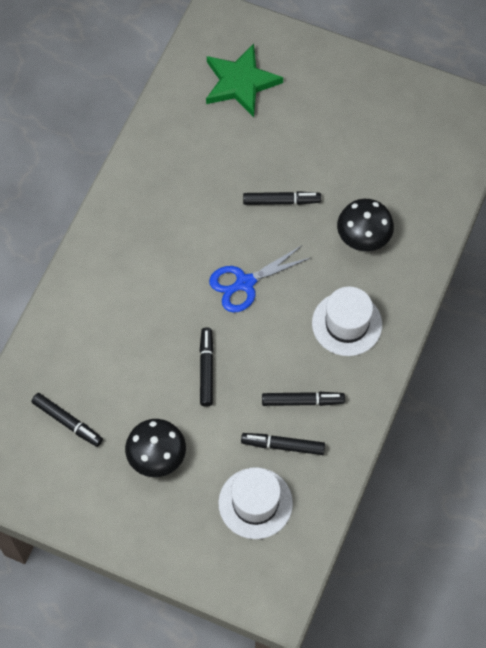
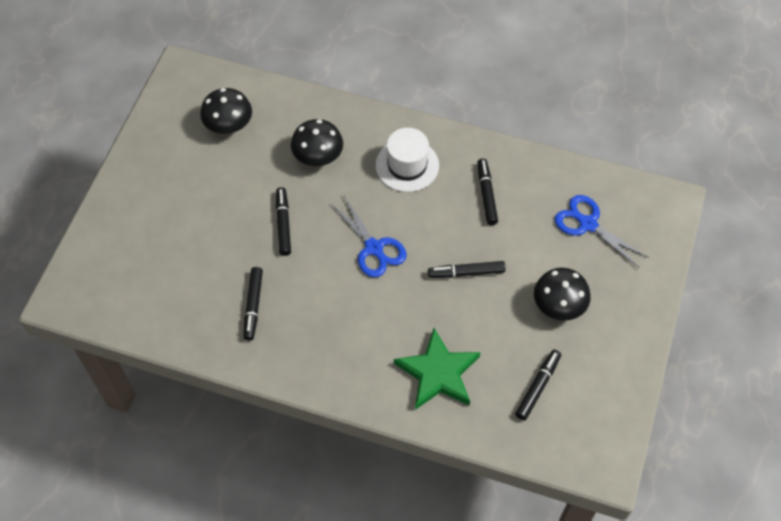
camera: 95 degrees left, 5 degrees down
(240, 83) = (146, 269): green star -> green star (438, 373)
(255, 503) = (587, 224): white hat -> blue scissors
(283, 446) = (531, 206): black marker -> black marker (253, 305)
(409, 154) = (229, 125): none -> black mushroom

